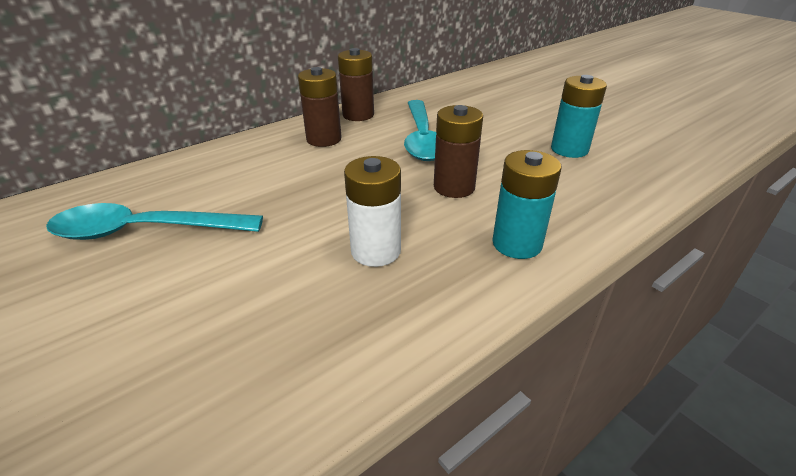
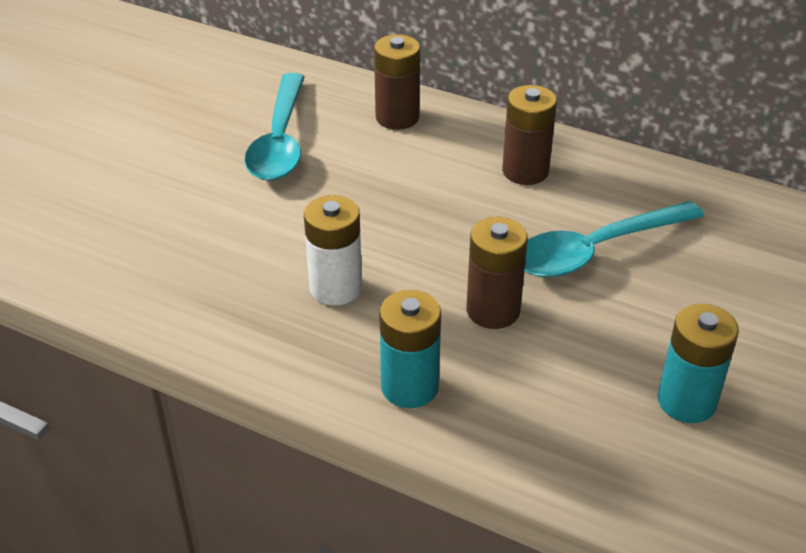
camera: 65 degrees right, 5 degrees up
(144, 231) = (280, 141): turquoise spoon -> turquoise spoon turned 150 degrees counterclockwise
(358, 115) = (616, 173): brown battery -> brown battery (397, 117)

